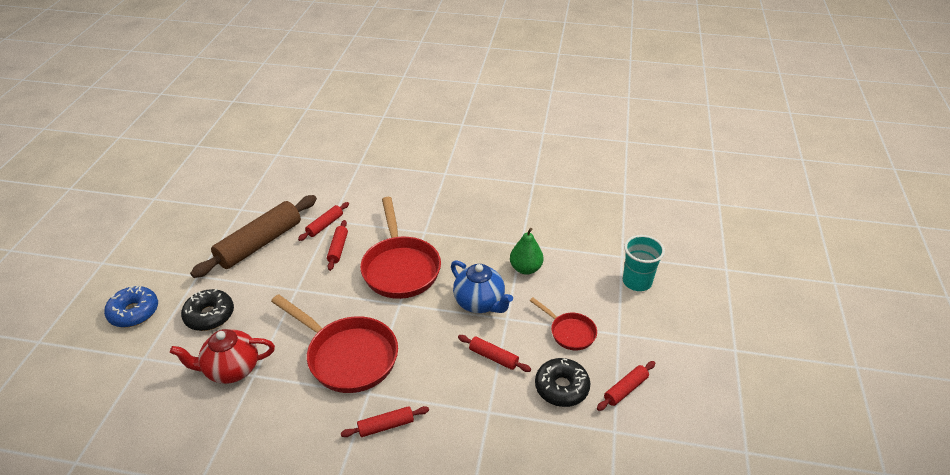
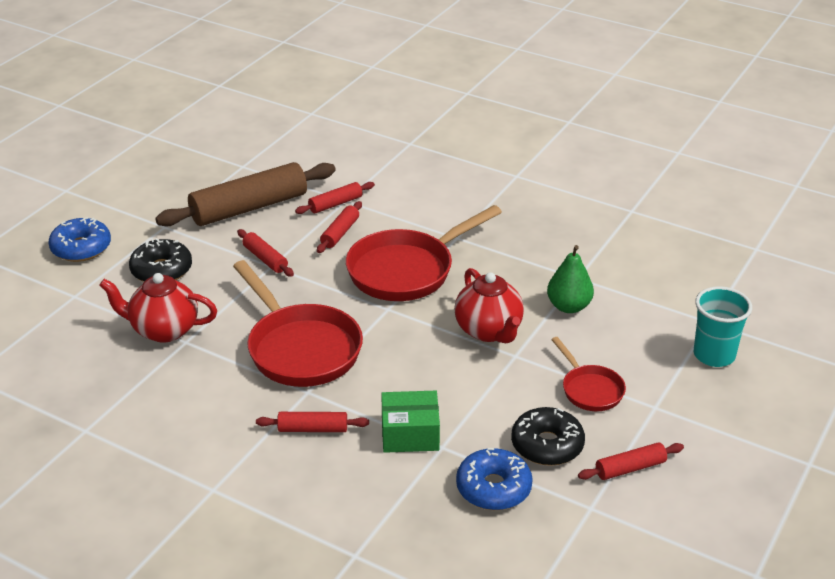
camera: 20 degrees right, 5 degrees down
(400, 268) = (407, 270): red pan -> red pan turned 45 degrees clockwise
(461, 408) = (410, 434): none -> green box
(480, 303) = (489, 331): blue teapot -> red teapot
(493, 357) = (477, 392): red rolling pin -> red rolling pin (265, 259)
(541, 436) = (493, 488): none -> blue donut

